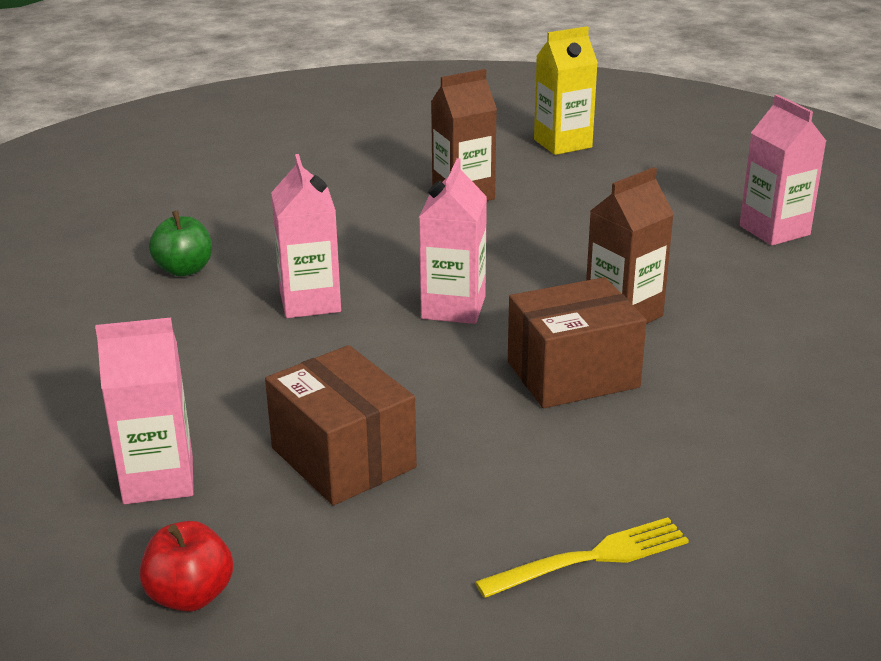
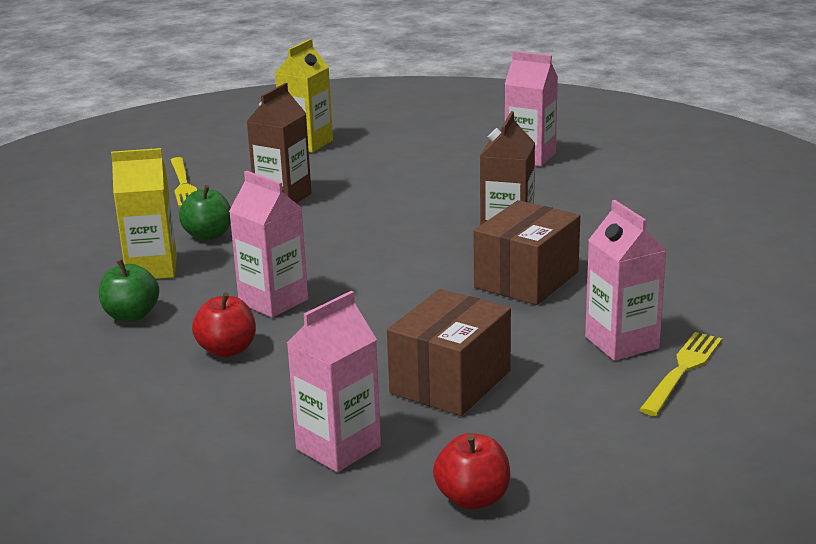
camera: 35 degrees left, 5 degrees down
(208, 336) = (227, 350): none -> red apple
(259, 230) = (152, 269): none -> yellow carton
(343, 458) = (450, 382): brown box -> brown box turned 75 degrees counterclockwise
(348, 212) = (208, 235): none -> green apple
(397, 153) = (184, 185): none -> yellow fork
(453, 307) = (387, 269): pink carton -> pink carton (622, 343)

